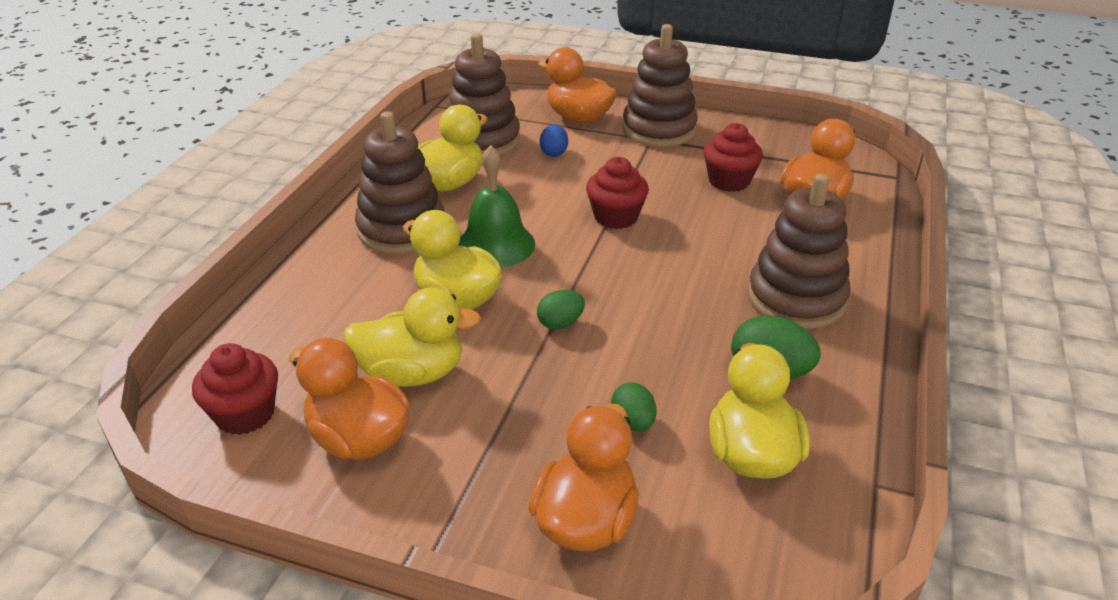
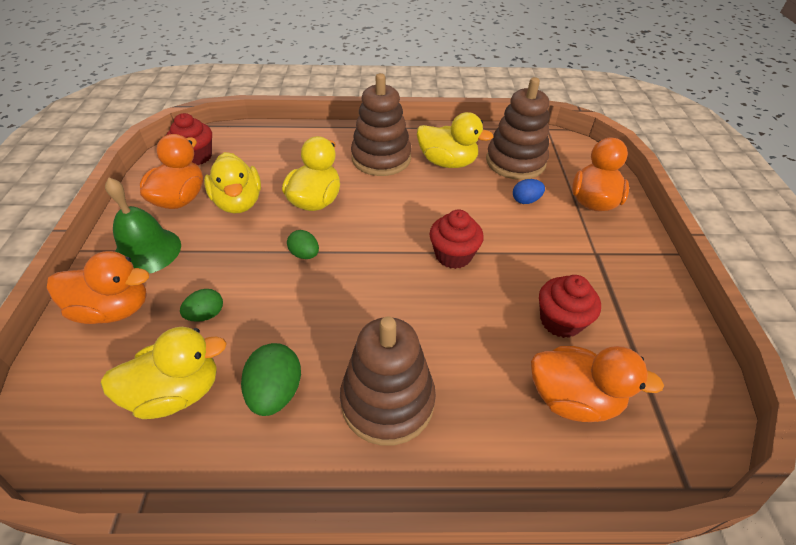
camera: 70 degrees right, 10 degrees up
(495, 244) = (384, 202): green bell -> green bell (147, 251)
(659, 130) = (616, 254): brown stacking toy -> none

